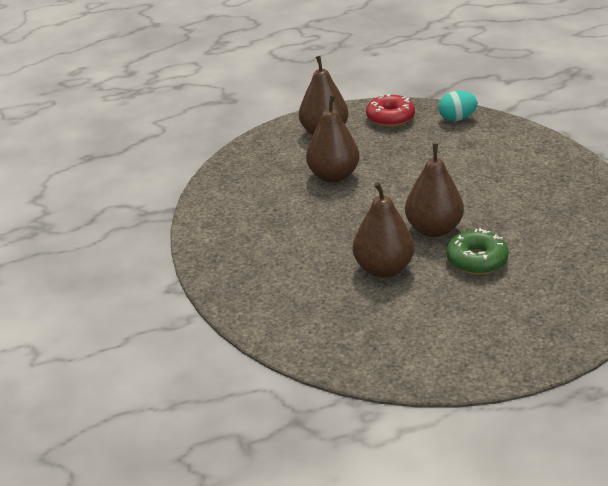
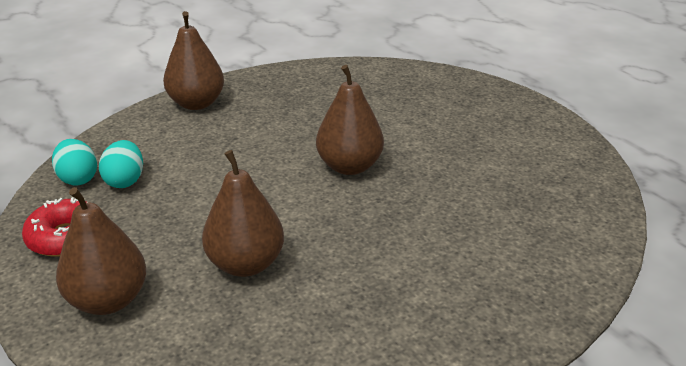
camera: 110 degrees left, 0 degrees up
(383, 269) = (439, 189): brown pear -> brown pear (196, 103)
(448, 135) = (125, 180): none -> turquoise egg
(476, 260) = (394, 136): green donut -> none

